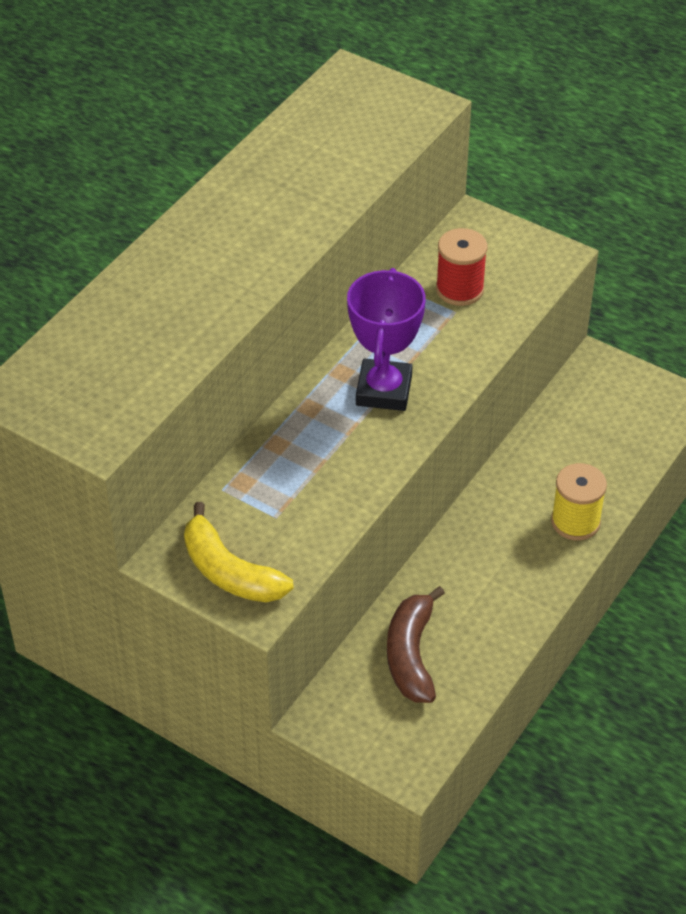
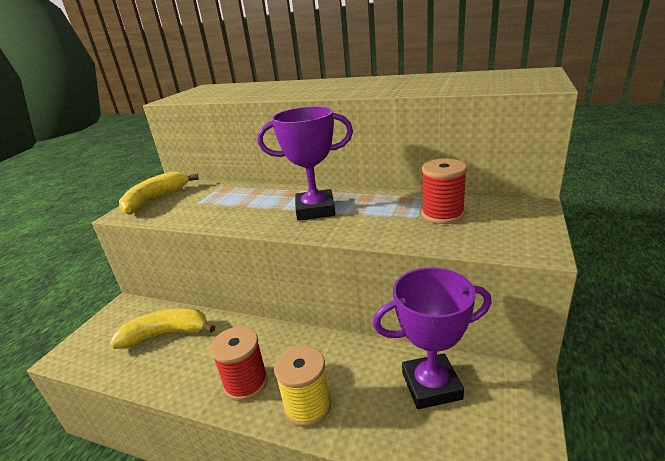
camera: 80 degrees right, 20 degrees down
(411, 655) = (166, 334): brown banana -> yellow banana
(528, 570) = (246, 383): none -> red spool
(581, 425) = (431, 386): none -> purple trophy

